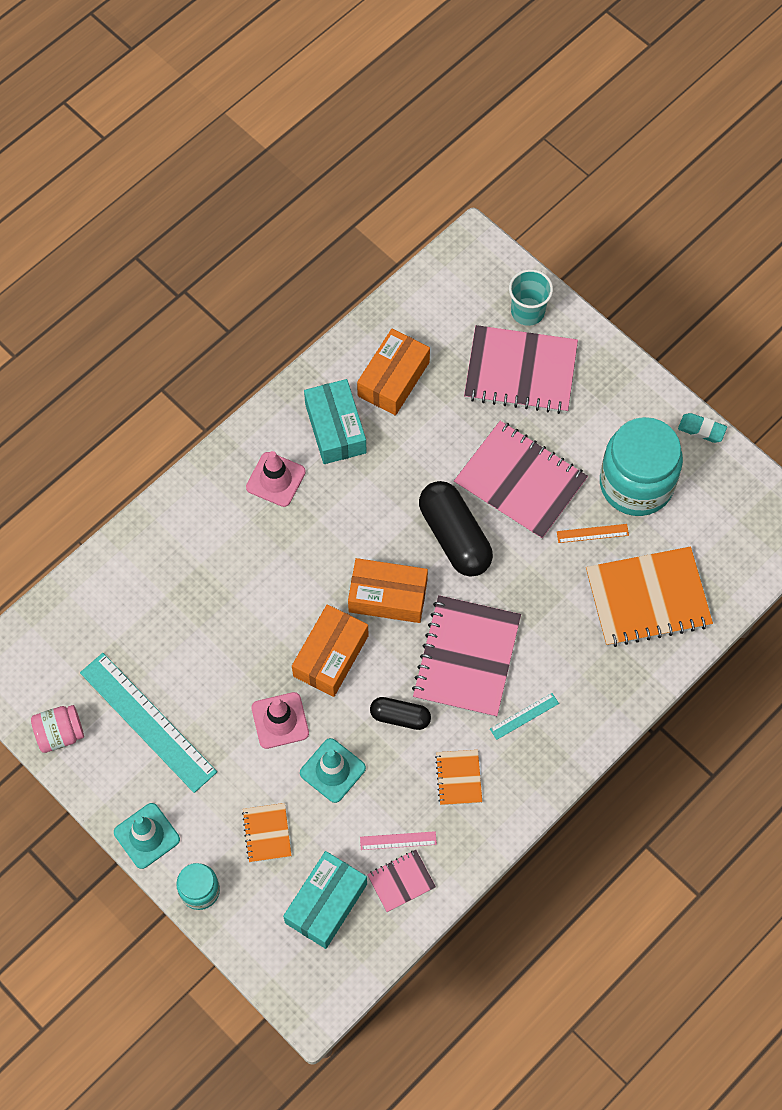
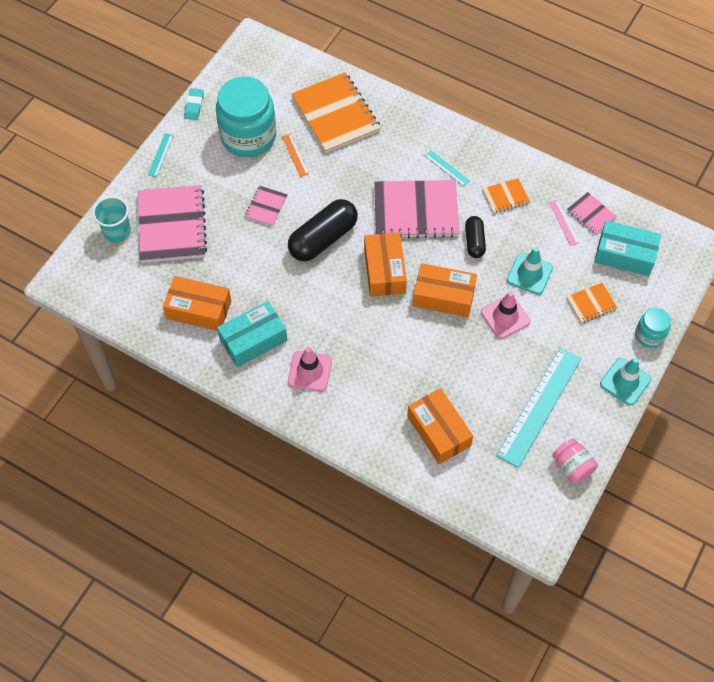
camera: 105 degrees left, 5 degrees down
(154, 599) = (439, 431): none -> orange box
(520, 481) = (266, 207): pink notebook -> pink notebook, size x0.48
(631, 377) = (160, 155): none -> turquoise ruler

